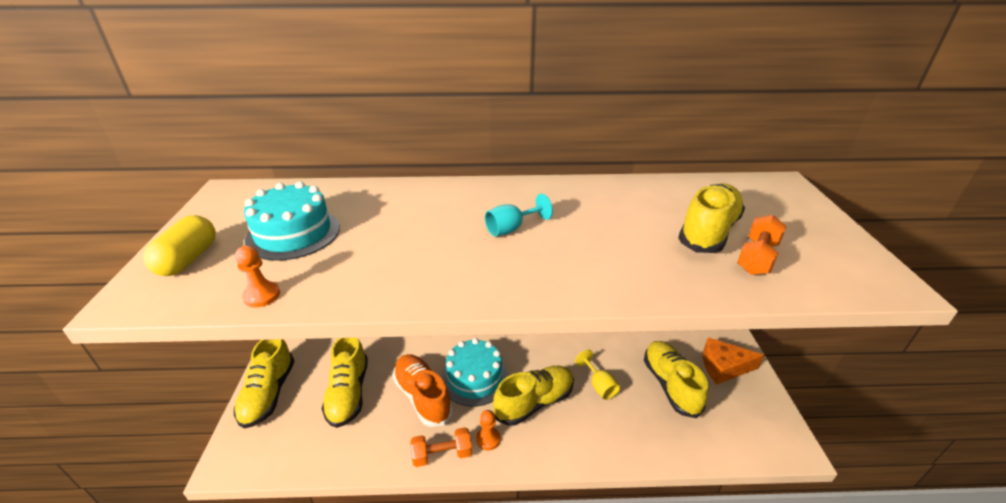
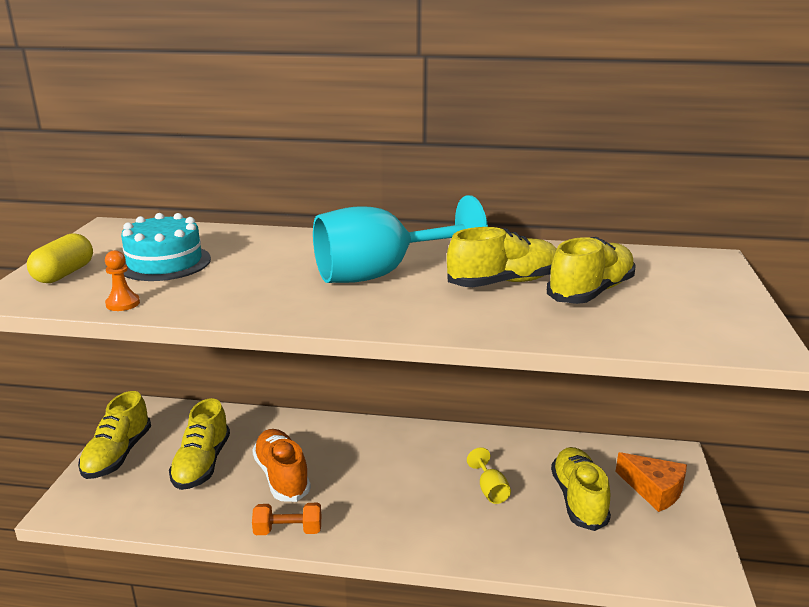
camera: 10 degrees right, 10 degrees down
(474, 378) = (345, 466): turquoise cake -> none
(488, 439) = (343, 523): orange pawn -> none
(511, 229) = (380, 274): turquoise goblet -> turquoise goblet, size x2.41
(534, 402) = (407, 496): yellow shoe -> yellow shoe (504, 282)
(723, 367) = (654, 490): orange cheese -> orange cheese turned 150 degrees counterclockwise
(756, 258) = (629, 315): orange dumbbell -> none

